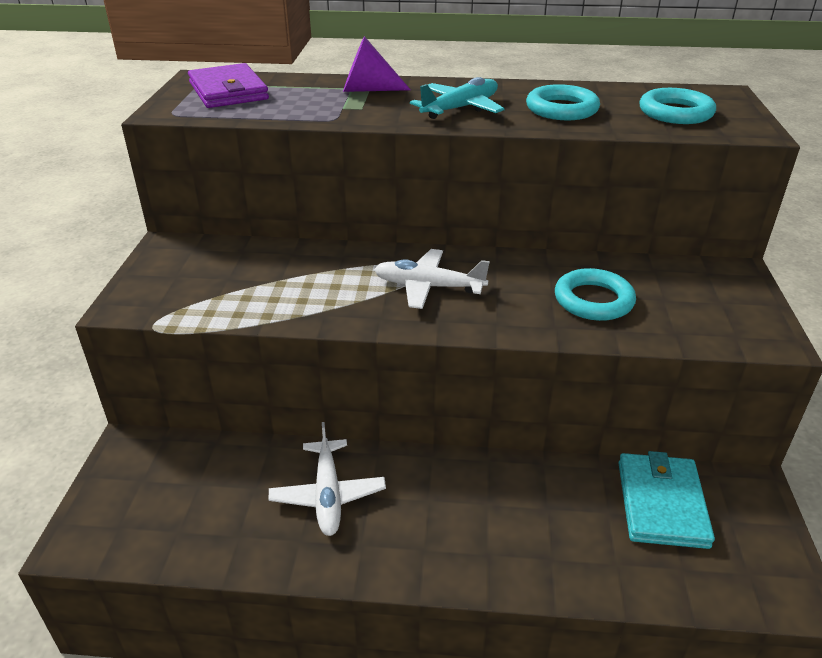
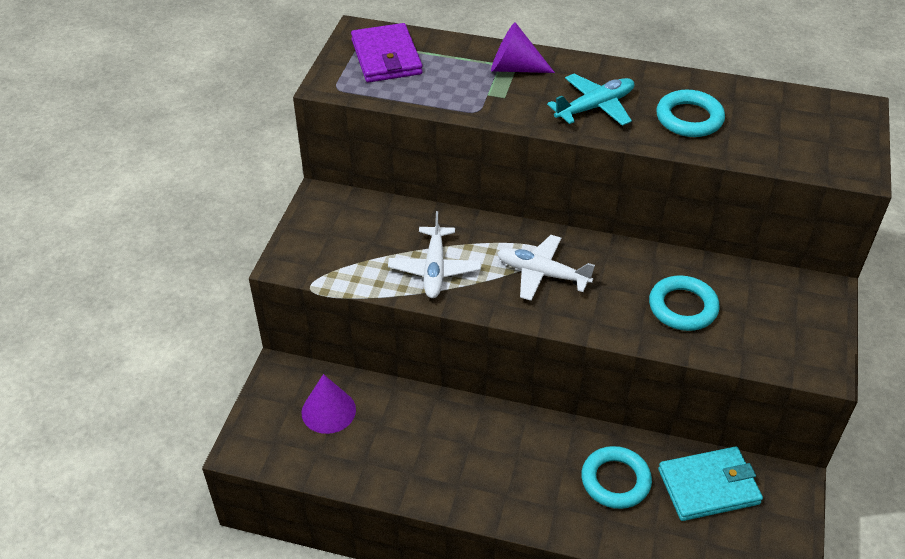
camera: 10 degrees right, 10 degrees up
(190, 481) = (328, 411): none -> purple cone
(328, 495) = (437, 439): white plane -> white plane (434, 269)
(661, 503) = (708, 486): turquoise wallet -> turquoise wallet turned 60 degrees clockwise
(675, 113) = (795, 135): turquoise ring -> turquoise ring (615, 480)

